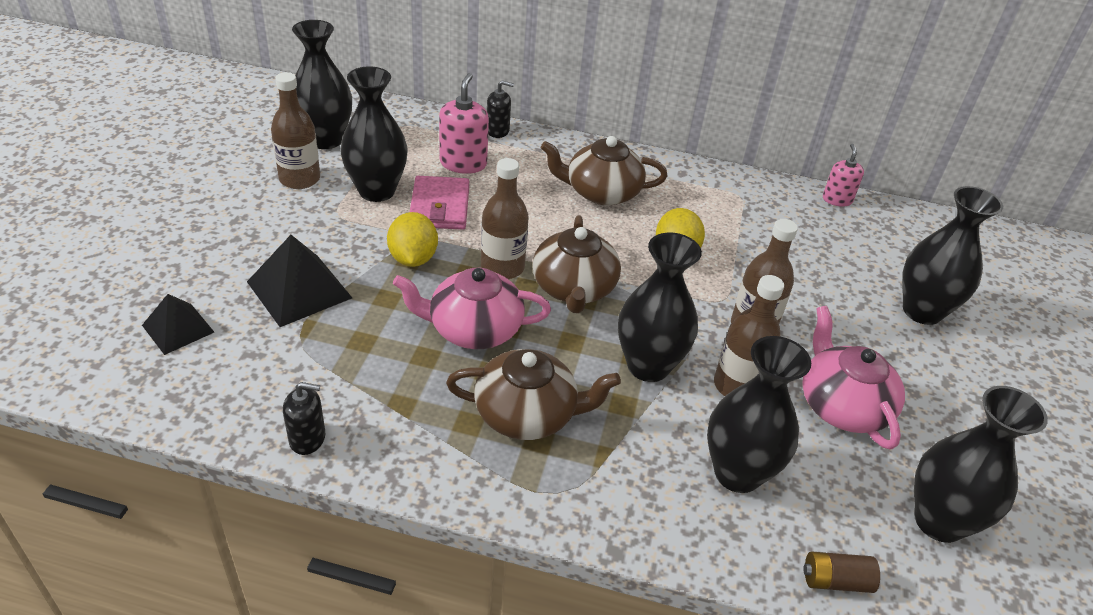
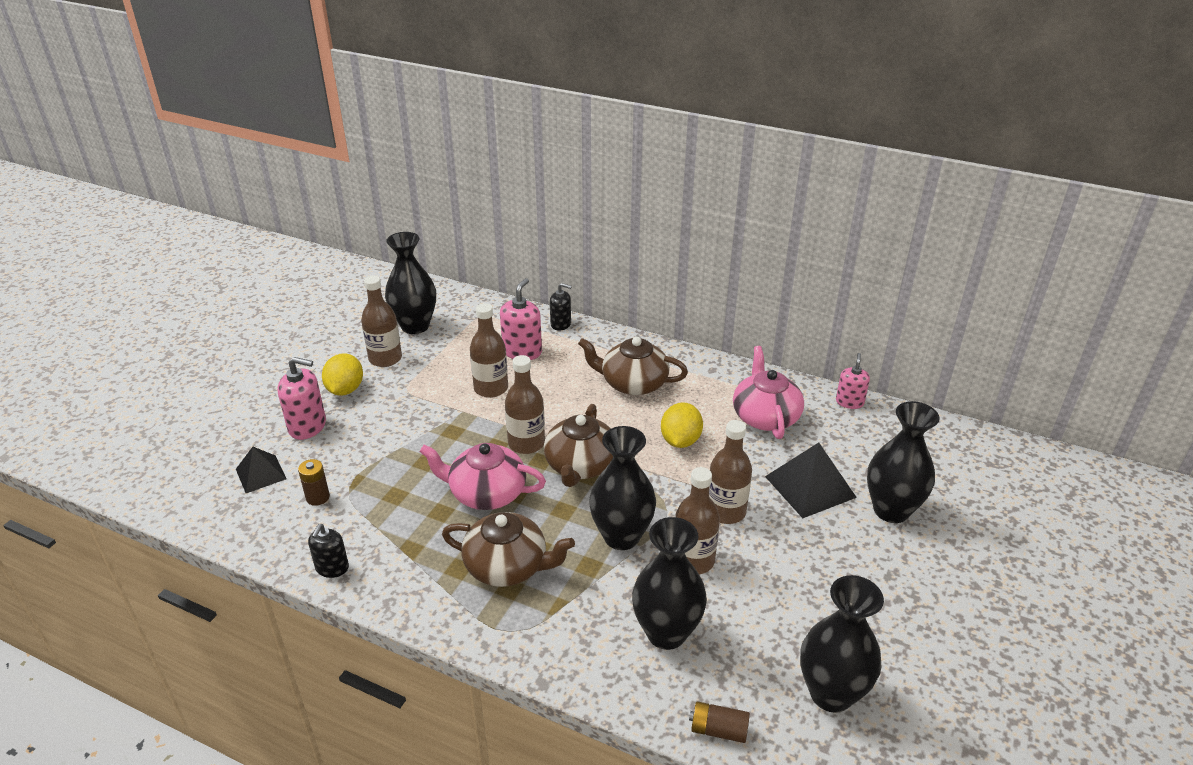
camera: 15 degrees right, 5 degrees down
(223, 265) = (307, 426): none -> pink soap dispenser
(263, 352) = (318, 497): none -> brown battery
(299, 289) = (359, 450): black pyramid -> black pyramid (810, 486)
(307, 438) = (332, 568): black soap dispenser -> black soap dispenser turned 90 degrees clockwise
(377, 191) = (443, 372): black vase -> none
(413, 258) = (455, 431): yellow lemon -> yellow lemon (345, 390)
(440, 207) = (491, 388): pink wallet -> brown bottle
(842, 406) = (781, 586): pink teapot -> pink teapot (765, 416)

